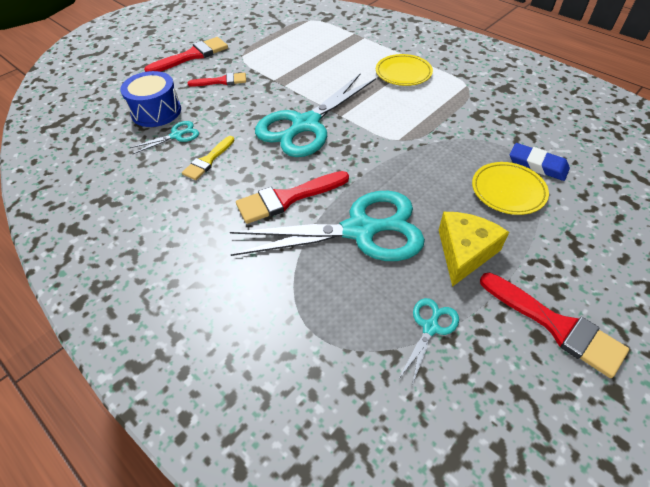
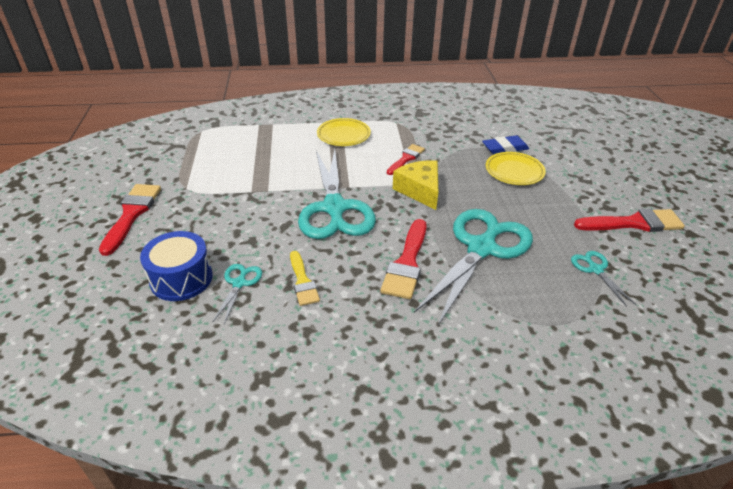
camera: 50 degrees left, 10 degrees down
(222, 81) = (203, 218): red brush -> red brush (406, 159)
(464, 252) = (547, 219): yellow cheese -> yellow cheese (420, 190)

